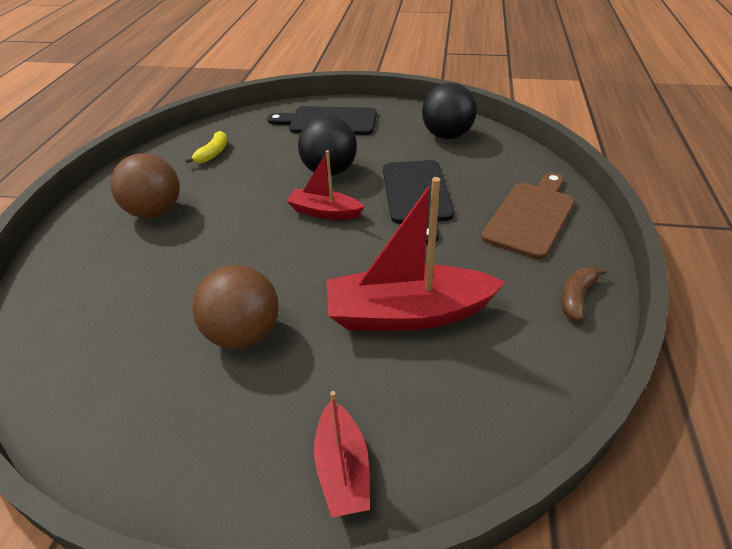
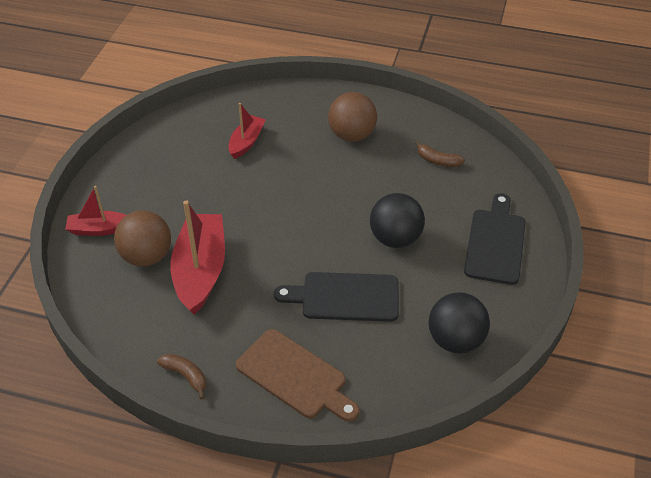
camera: 95 degrees right, 5 degrees up
(213, 153) = (437, 161): yellow banana -> brown banana
(243, 334) = (208, 188): brown ball -> brown ball (146, 256)
(324, 212) = (331, 232): red boat -> red boat (246, 142)

